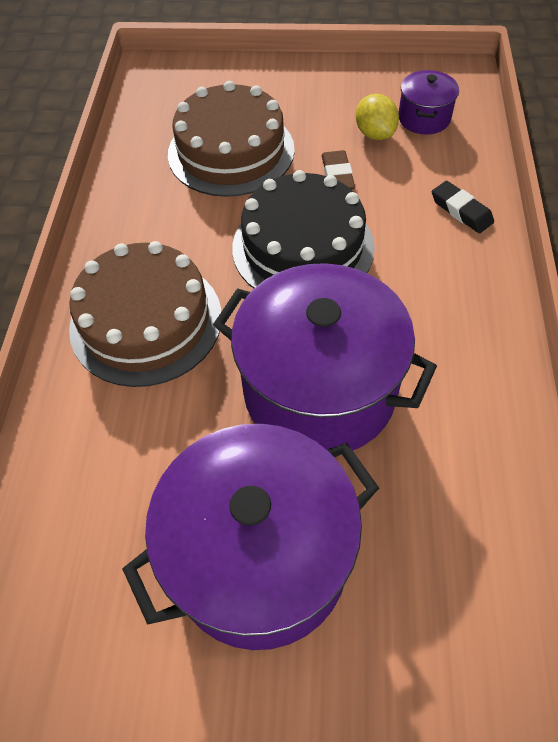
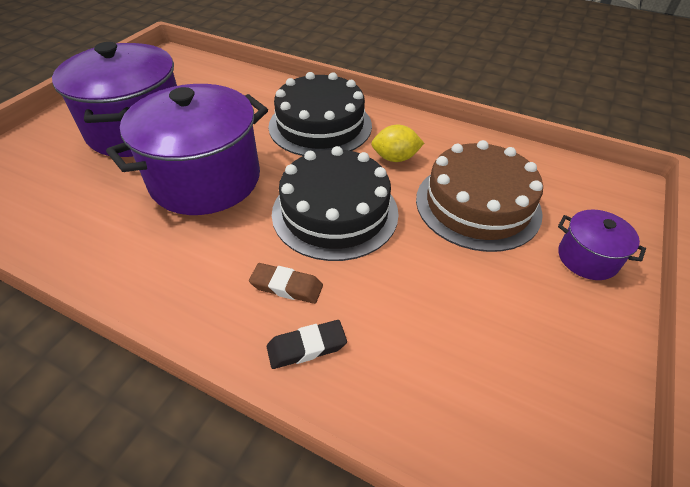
camera: 110 degrees right, 10 degrees down
(146, 321) = (320, 125): brown cake -> black cake
(337, 175) = (412, 266): brown eraser -> brown eraser (286, 286)
(375, 134) = (466, 324): yellow lemon -> yellow lemon (395, 158)
(424, 118) = (480, 391): purple pot -> purple pot (587, 258)

